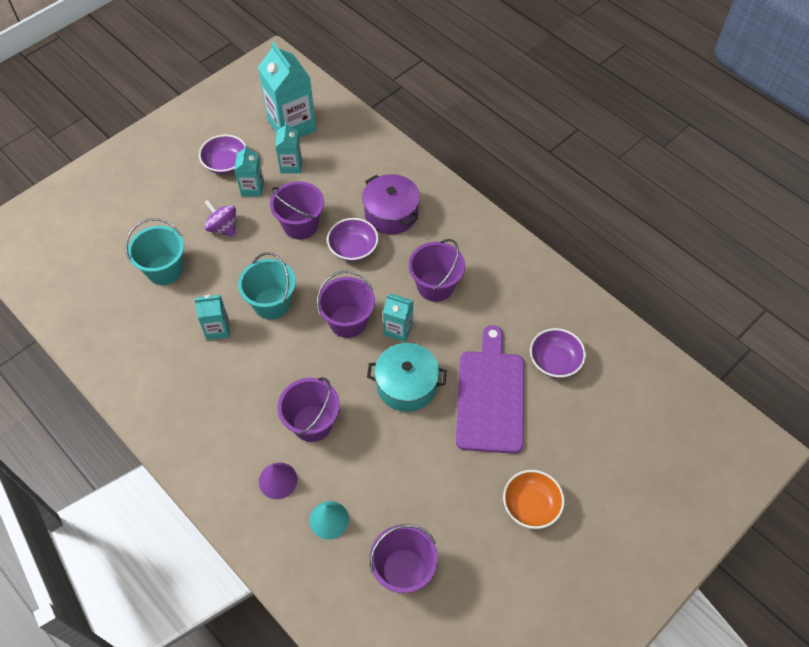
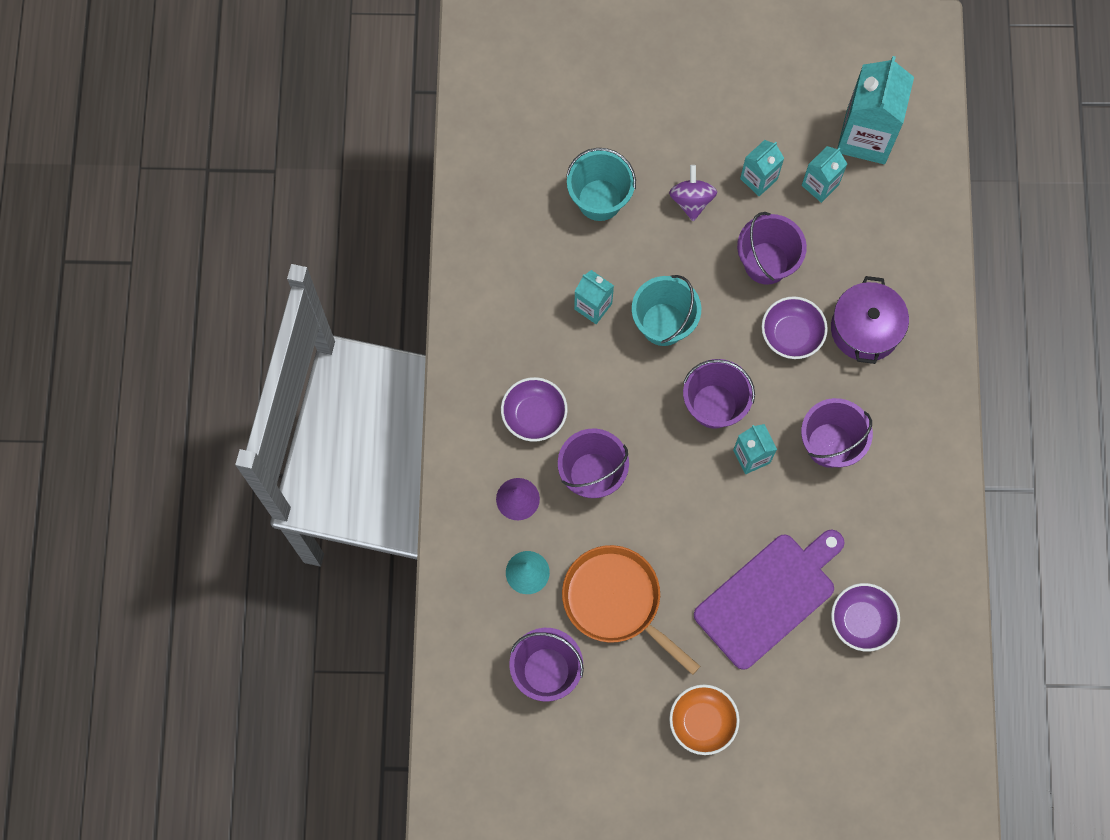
camera: 45 degrees right, 15 degrees up
(226, 164) = (759, 126): purple bowl -> purple bowl (534, 415)
(404, 484) = (616, 601): none -> orange pan
(406, 385) = (706, 516): turquoise pot -> none

